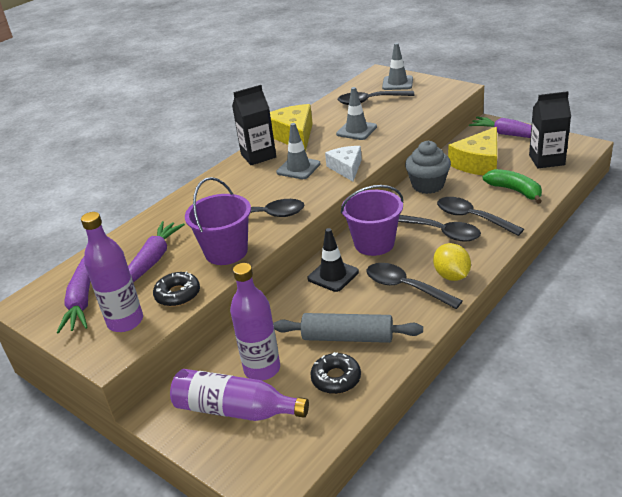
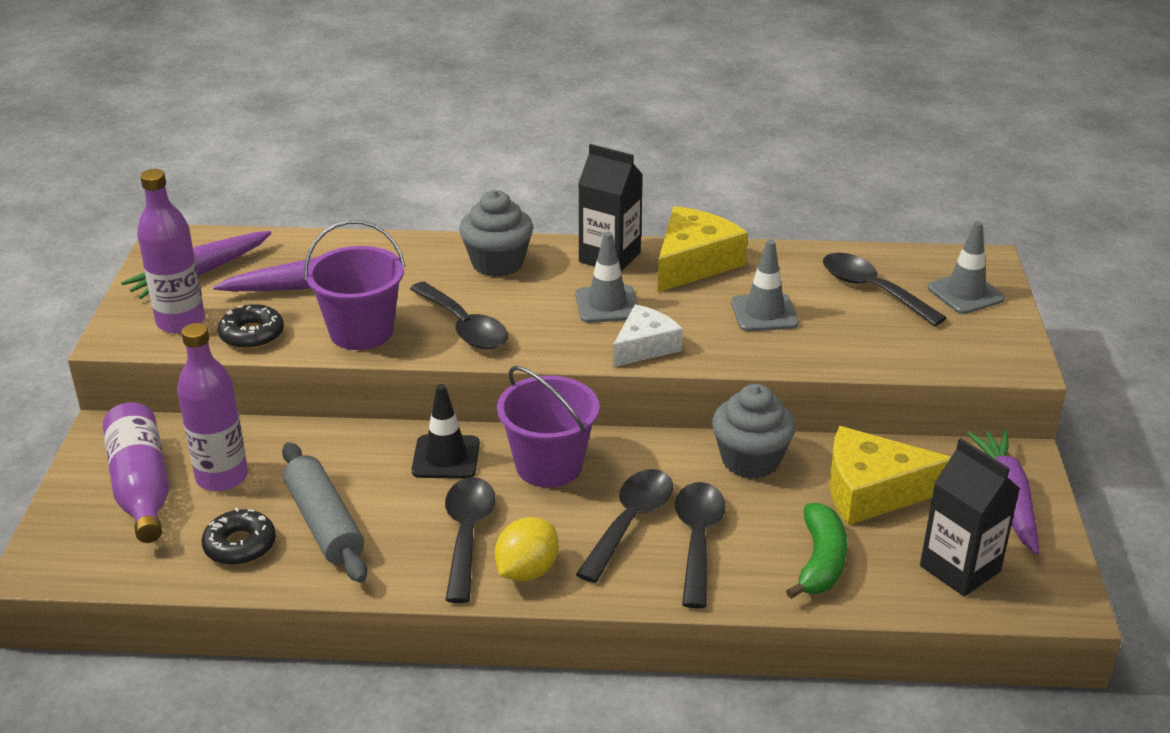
camera: 50 degrees right, 0 degrees up
(219, 189) = (497, 263): none -> grey cupcake
(441, 232) = (630, 522): black spoon -> black spoon turned 150 degrees counterclockwise

